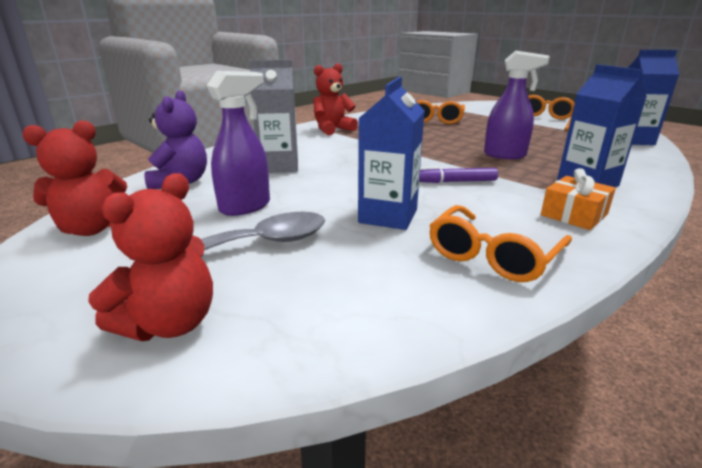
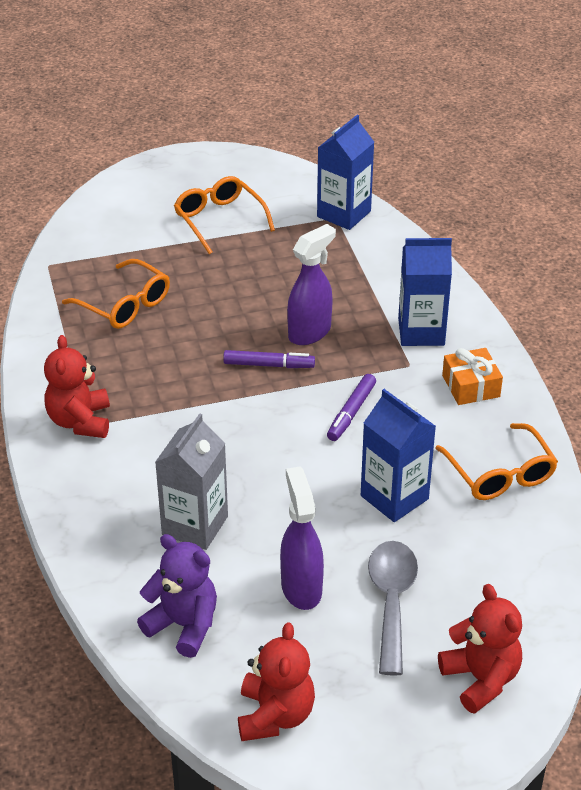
camera: 60 degrees left, 15 degrees up
(453, 152) = (268, 365): none -> purple marker

